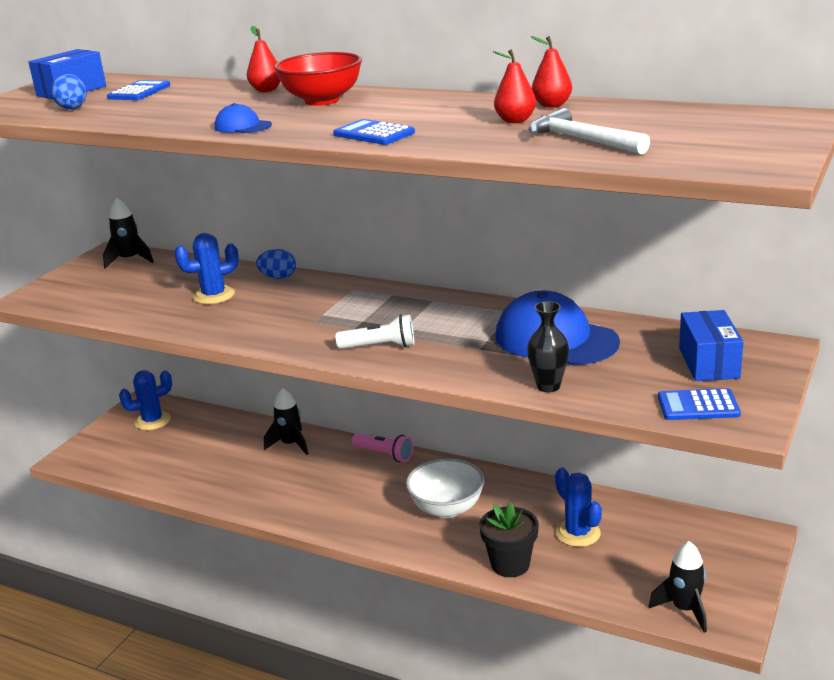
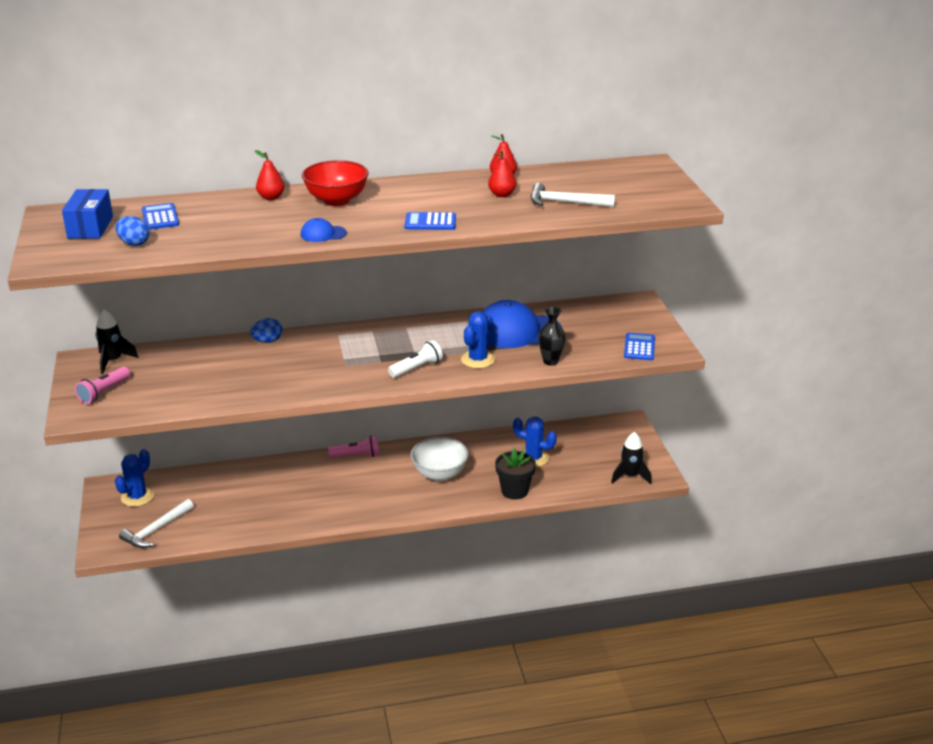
camera: 40 degrees left, 5 degrees up
(80, 284) = (104, 392): none -> pink flashlight
(128, 458) = (156, 530): none -> white hammer
(214, 295) = (238, 368): blue cactus -> blue cactus (478, 359)
(290, 444) = (278, 473): black rocket -> none
(698, 406) = (639, 347): blue calculator -> blue calculator turned 135 degrees clockwise
(708, 363) = (616, 321): blue box -> none

